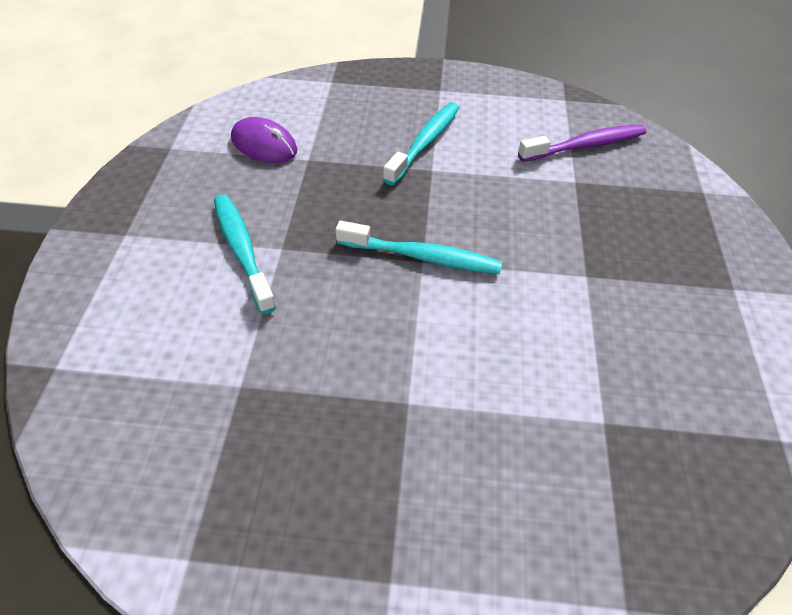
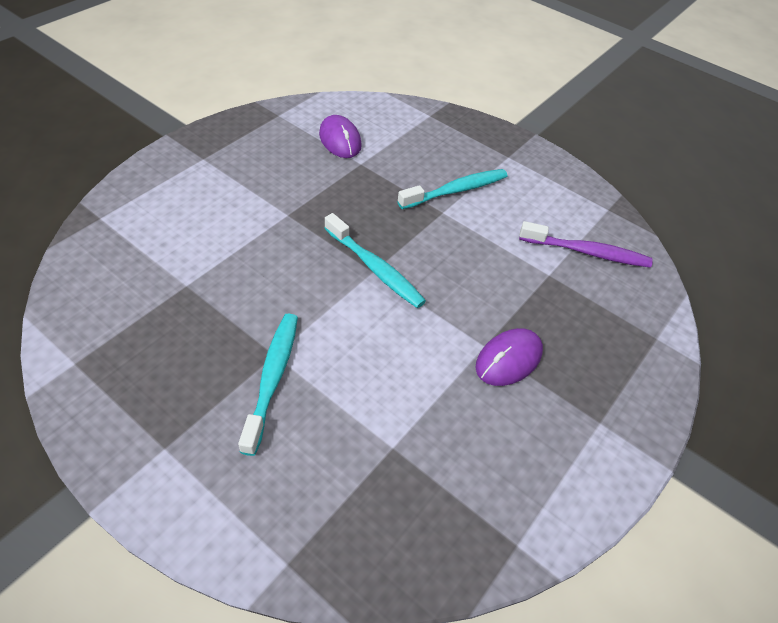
camera: 30 degrees right, 0 degrees up
(242, 250) = (262, 203): turquoise toothbrush -> turquoise toothbrush (272, 378)
(617, 276) = (508, 359): none -> purple mouse

